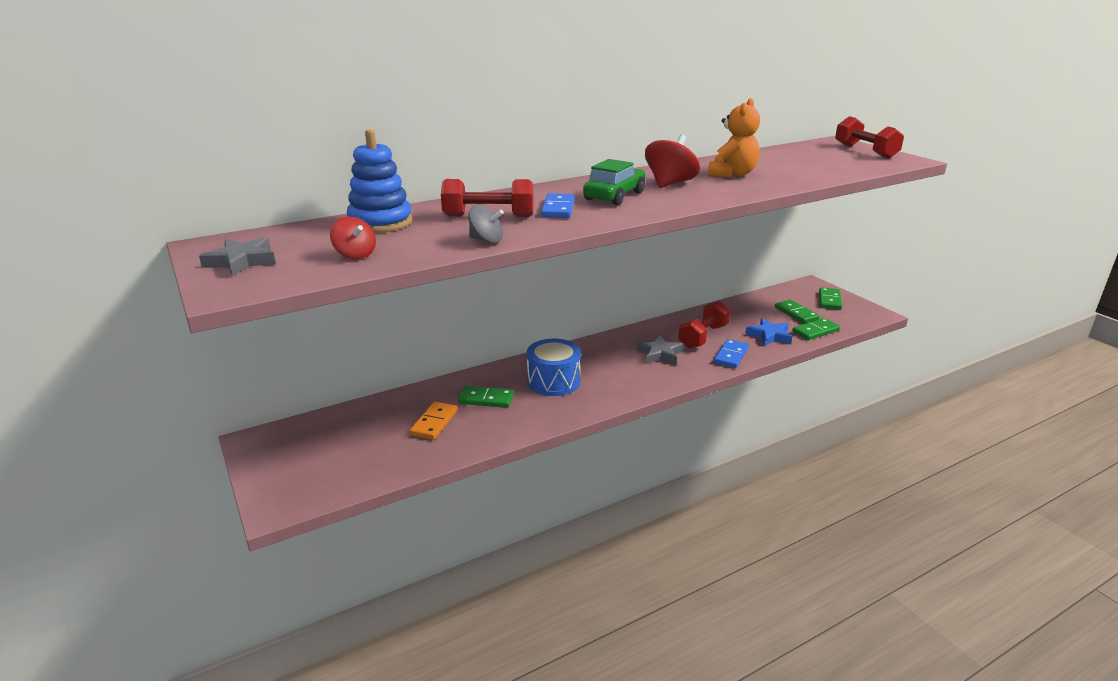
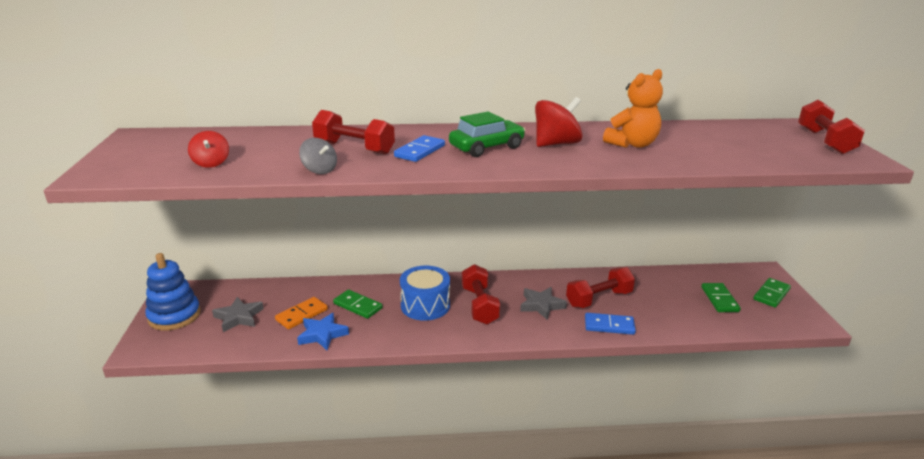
camera: 25 degrees right, 0 degrees up
(242, 261) = (135, 153): grey star -> grey star (239, 317)
(380, 222) = (269, 138): blue stacking toy -> blue stacking toy (174, 316)
(605, 368) = (479, 305): none -> red dumbbell
(731, 355) = (609, 325): blue domino -> blue domino turned 45 degrees clockwise
(769, 336) = (668, 315): blue star -> blue star (322, 334)
(815, 331) = (724, 324): green domino -> none

